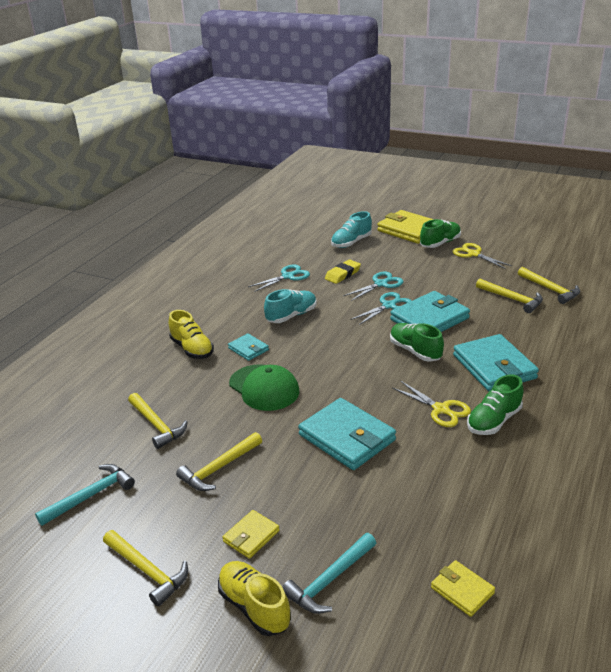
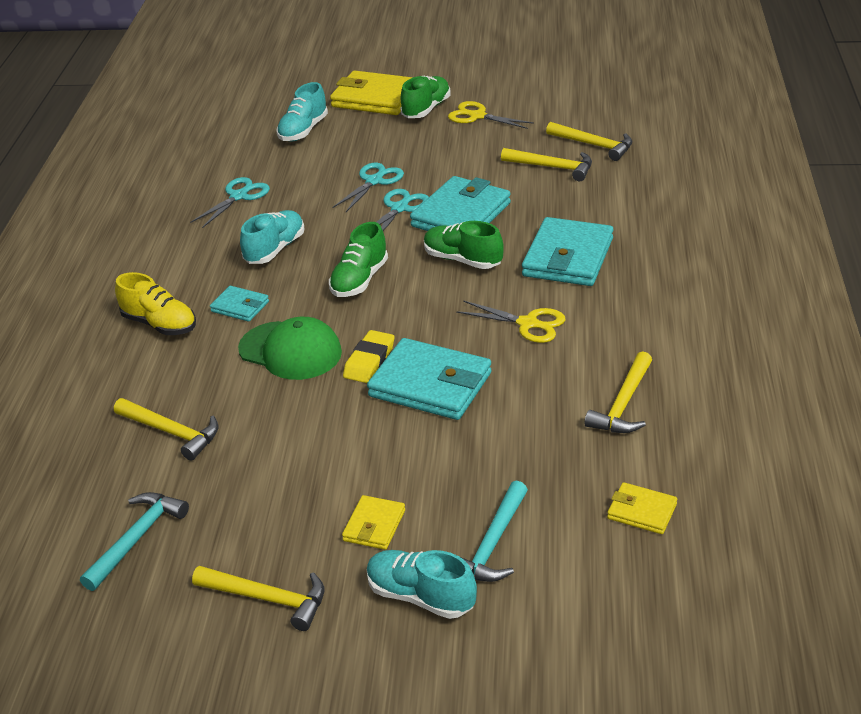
camera: 20 degrees left, 5 degrees up
(219, 468) = (288, 462): yellow hammer -> yellow hammer (623, 404)
(254, 607) = (420, 596): yellow shoe -> turquoise shoe
(342, 274) = (315, 178): yellow eraser -> yellow eraser (369, 361)
(494, 367) = (568, 257): turquoise wallet -> turquoise wallet turned 60 degrees clockwise
(494, 421) = (596, 322): green shoe -> green shoe (359, 280)

